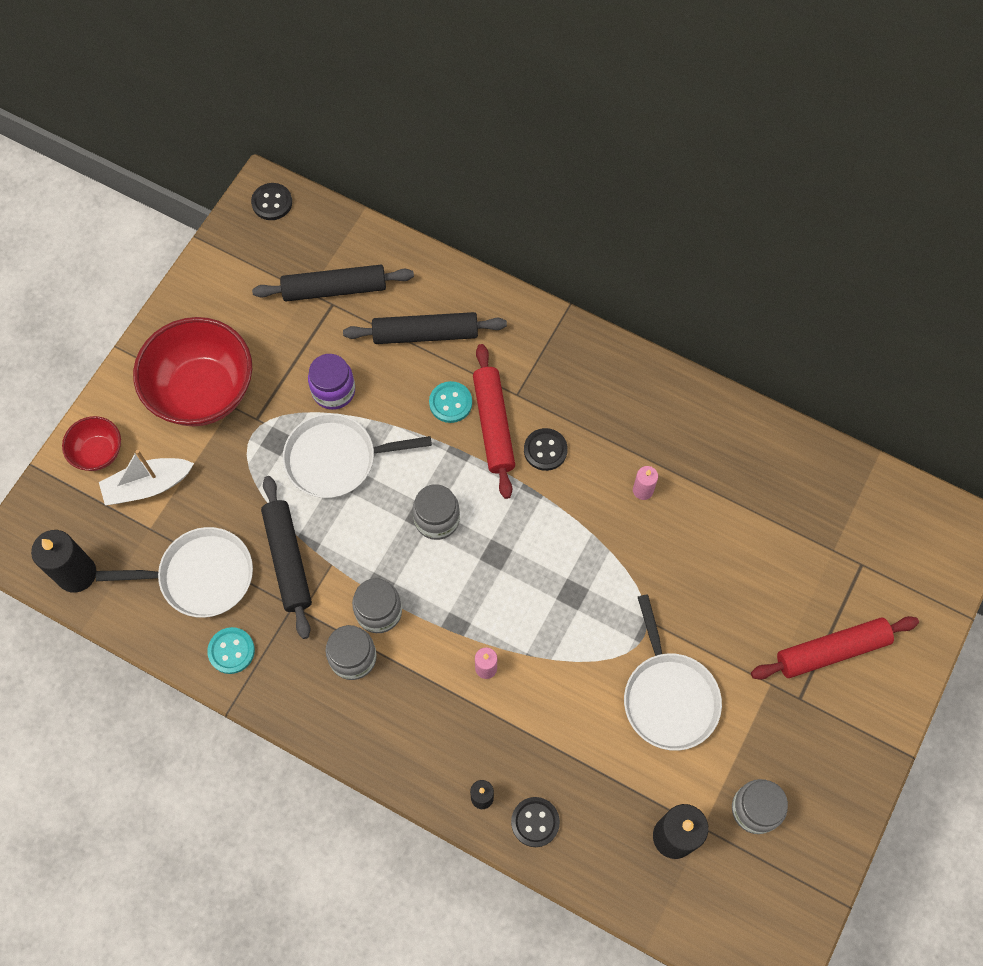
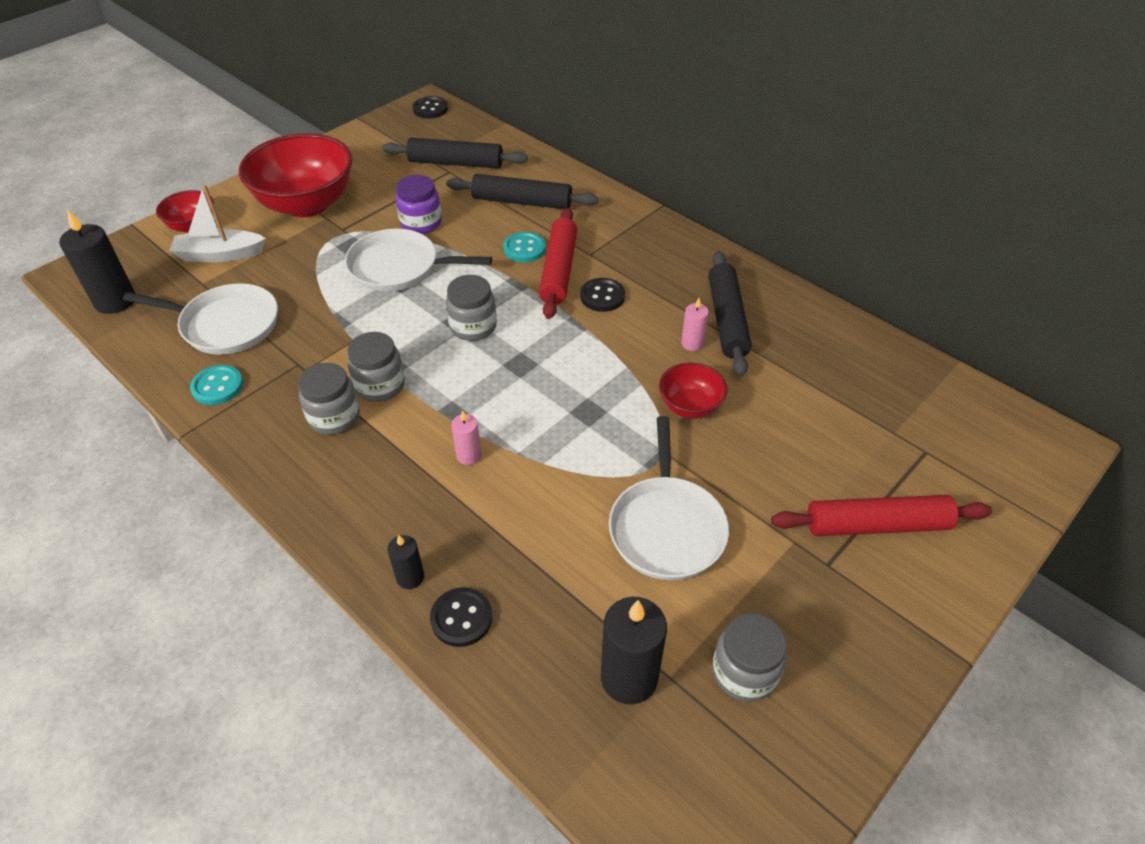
camera: 15 degrees right, 20 degrees down
(288, 560) = (313, 328): black rolling pin -> black rolling pin (727, 320)
(658, 565) = (690, 406): none -> red bowl

